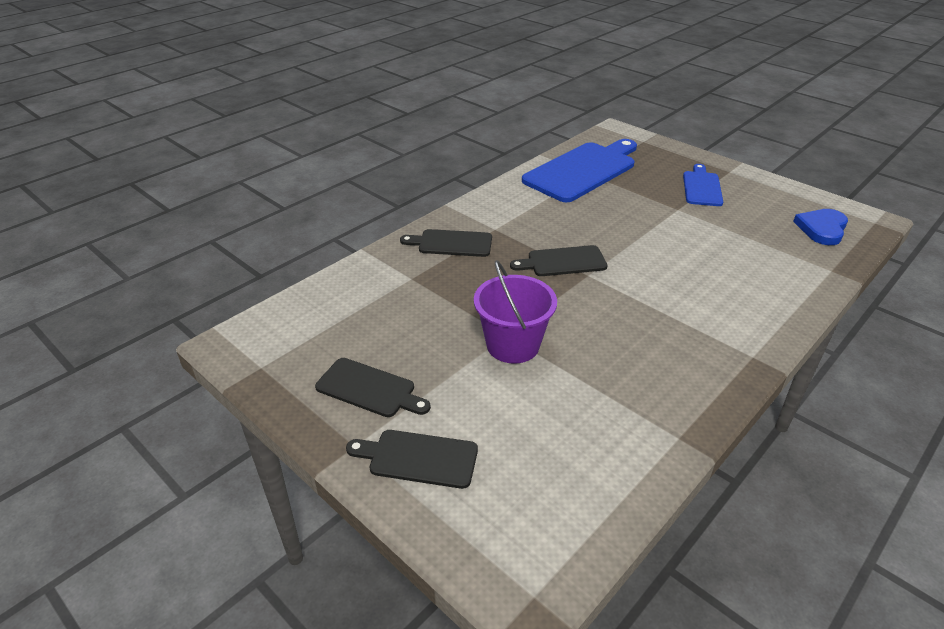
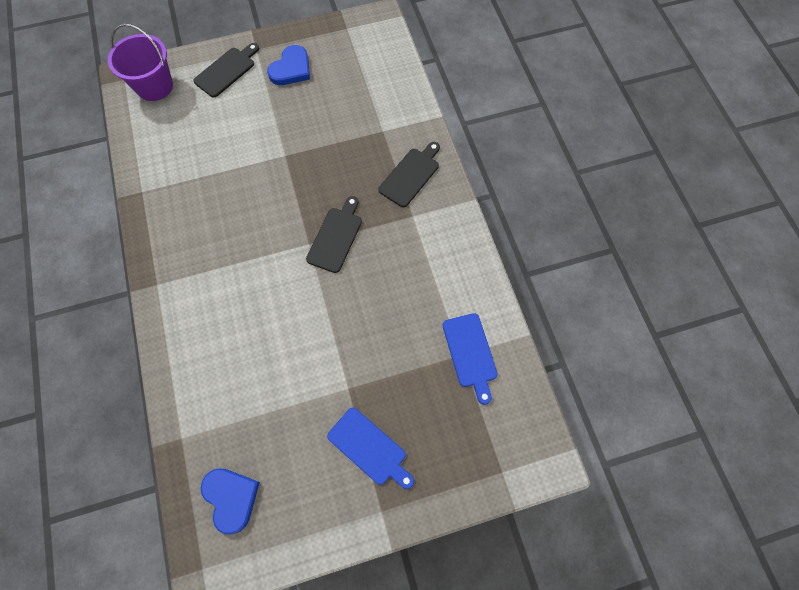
camera: 120 degrees right, 30 degrees up
(369, 389) = (291, 69): black cutting board -> blue heart
(513, 345) = (273, 154): purple bucket -> purple bucket (154, 86)
(583, 170) = (470, 353): blue cutting board -> blue cutting board, size x0.54

